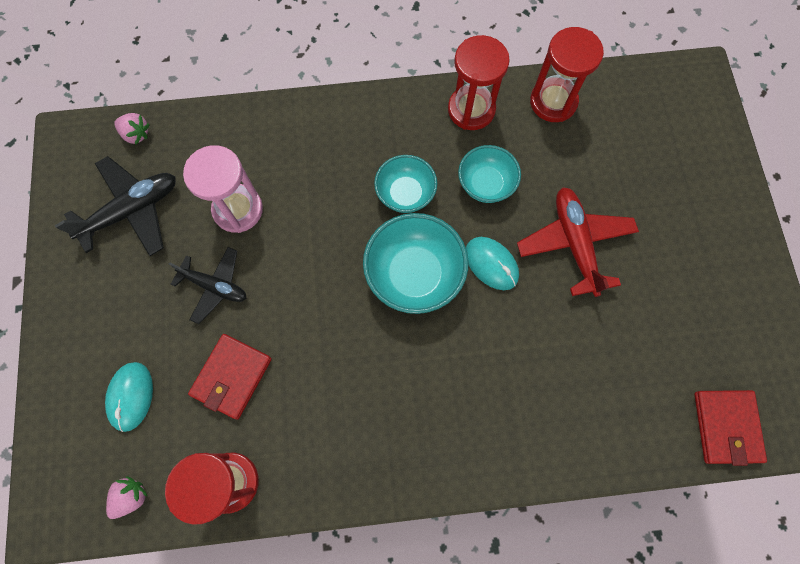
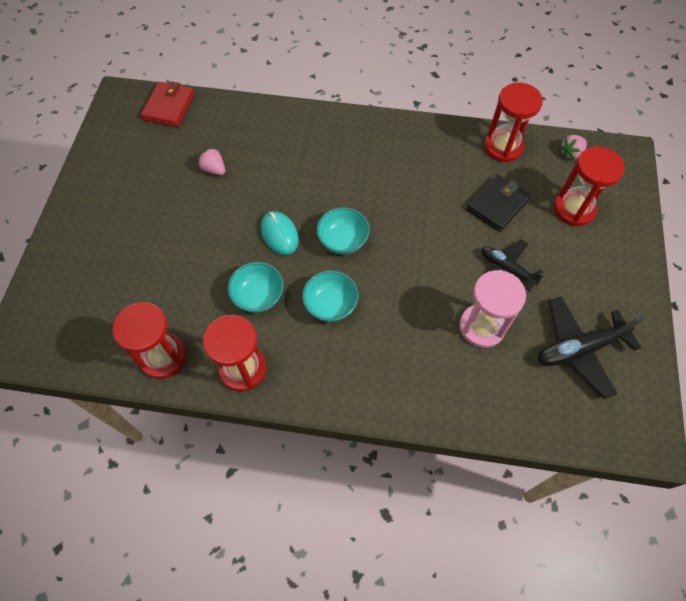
camera: 165 degrees left, 10 degrees down
(130, 396) = (574, 209): turquoise mouse -> red hourglass
(136, 134) = (578, 427): pink strawberry -> pink strawberry (214, 169)
(232, 377) = (497, 205): red wallet -> black wallet
(414, 274) = (343, 241): turquoise bowl -> turquoise bowl, size x0.64
(574, 243) = (208, 233): red plane -> none

